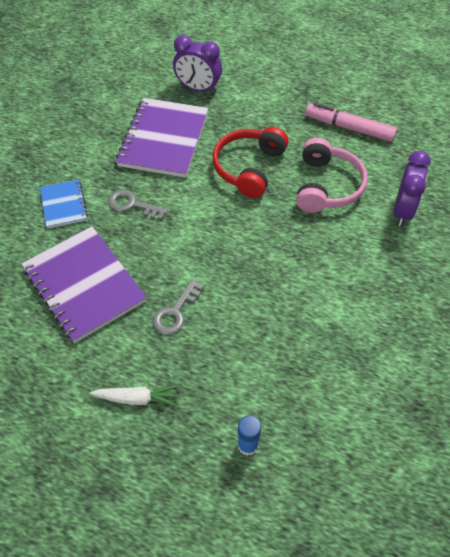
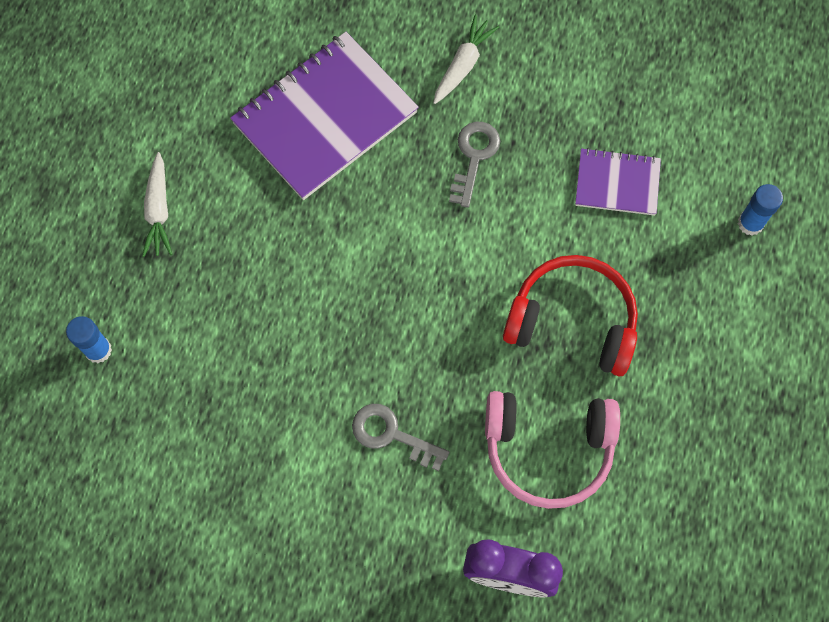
camera: 85 degrees right, 15 degrees up
(64, 205) = (463, 65): blue notebook -> white carrot
(163, 139) = (617, 183): purple notebook -> purple notebook, size x0.53
(175, 312) = (289, 241): grey key -> grey key (392, 435)
(198, 88) = (750, 223): purple clock -> blue glue stick
(349, 128) = (693, 489): pink marker -> none

